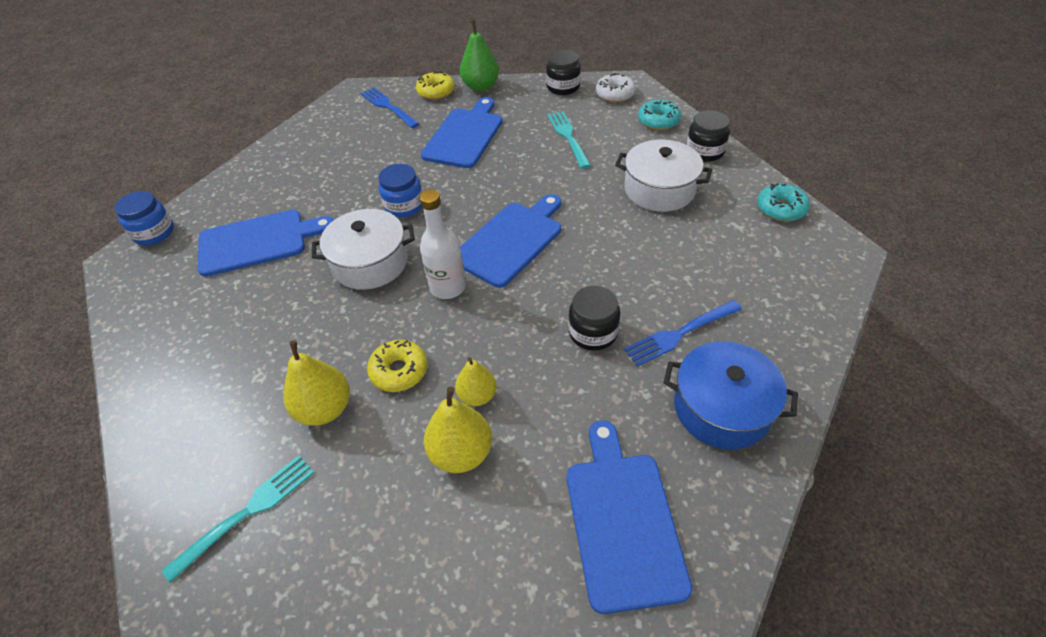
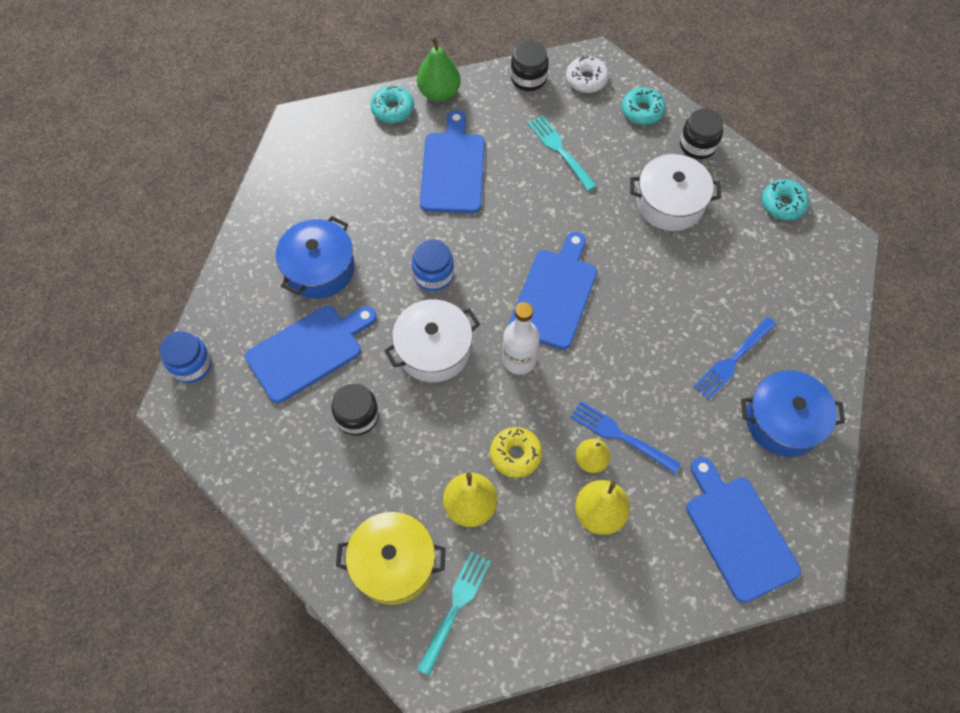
camera: 20 degrees left, 15 degrees up
(213, 446) = (393, 563): none -> yellow pot
(308, 184) = (319, 268): none -> blue pot
(388, 107) = (350, 142): blue fork -> blue fork (621, 436)
(436, 92) = (392, 109): yellow donut -> turquoise donut
(593, 332) = (662, 376): black jar -> black jar (357, 416)

